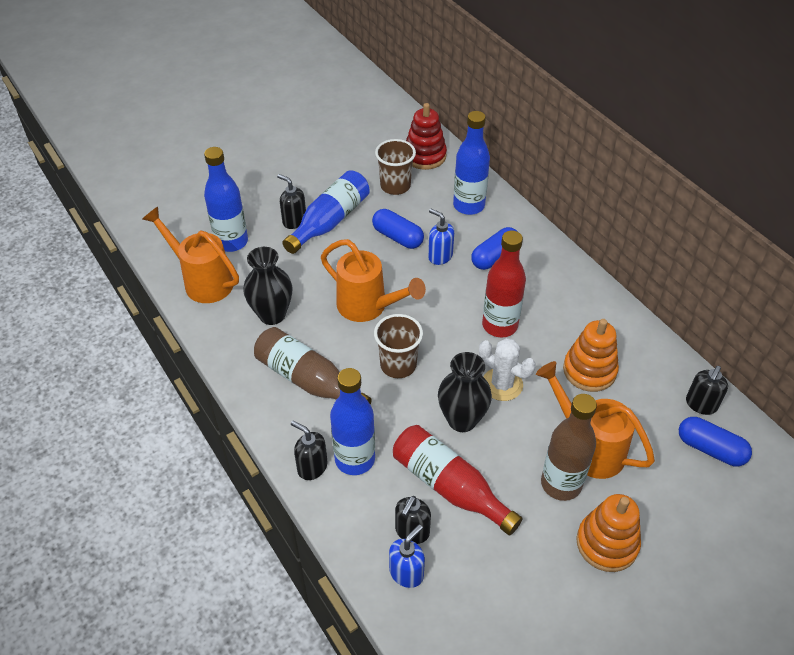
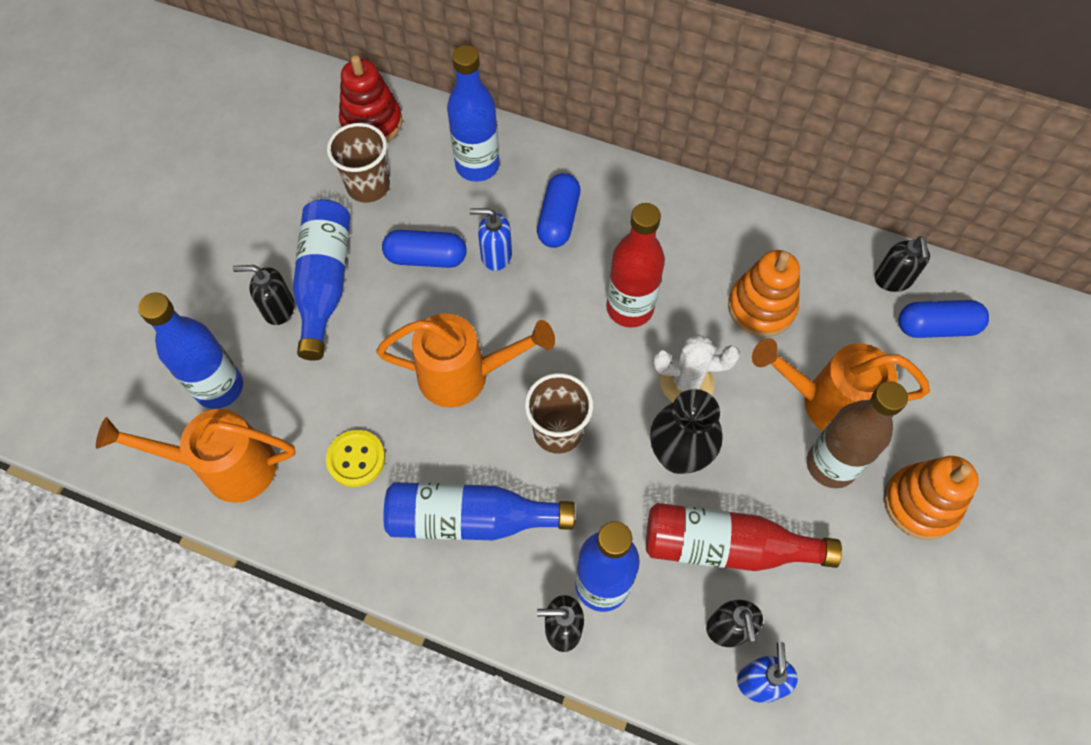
camera: 35 degrees left, 15 degrees up
(272, 315) = (356, 459): black vase -> yellow button
(308, 380) = (470, 519): brown bottle -> blue bottle

